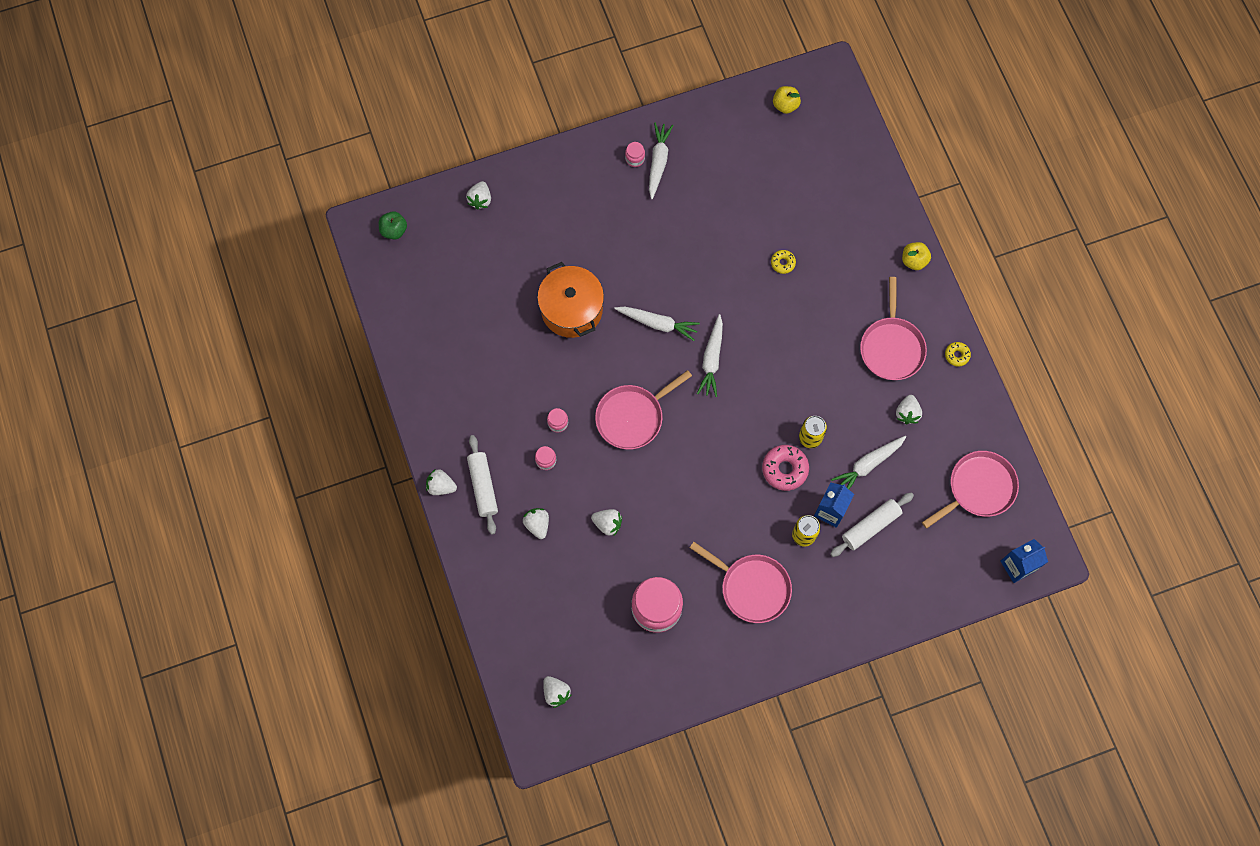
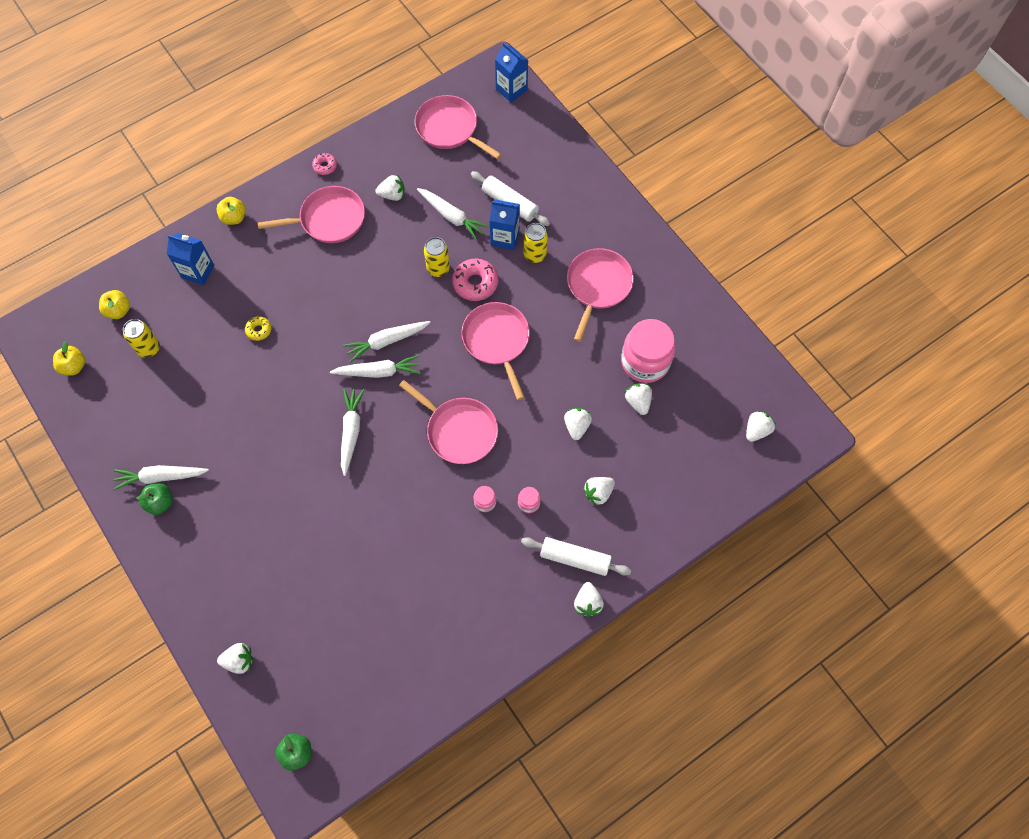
camera: 105 degrees left, 5 degrees down
(483, 486) = (575, 559): white rolling pin -> white rolling pin turned 45 degrees clockwise
(571, 309) = (354, 522): orange pot -> none
(616, 588) = (638, 402): none -> white strawberry
(635, 159) = (160, 502): pink jar -> green apple
(716, 474) = (497, 341): none -> pink pan
(741, 373) = (386, 341): none -> white carrot
(787, 168) = (149, 348): none -> yellow can
(834, 147) = (118, 310): none -> yellow apple
(860, 220) = (198, 271): none -> blue carton
(957, 355) = (325, 166): yellow donut -> pink donut

